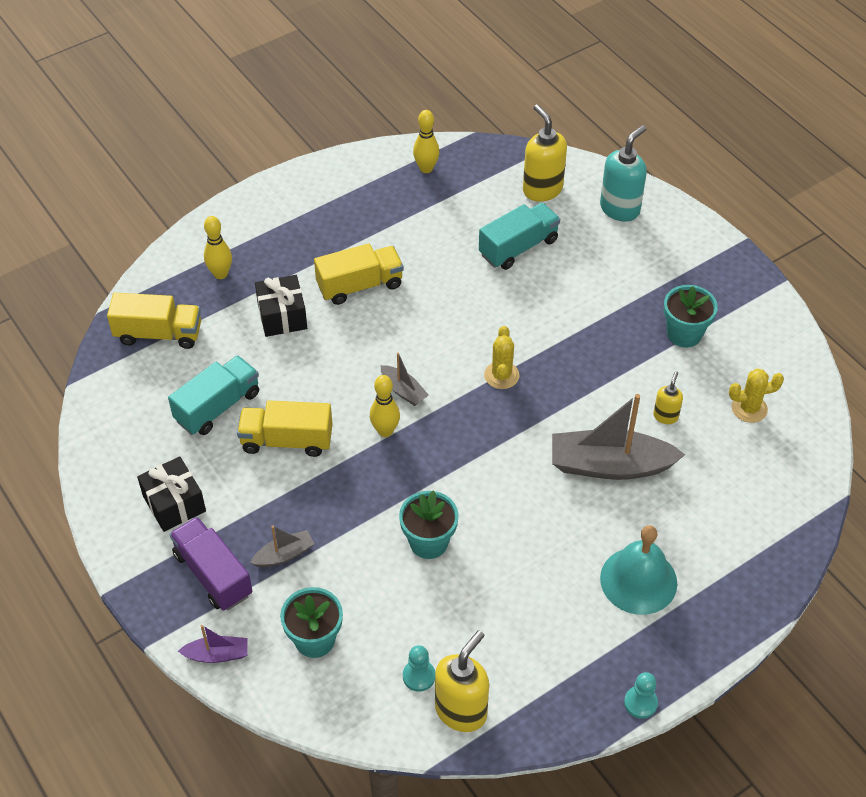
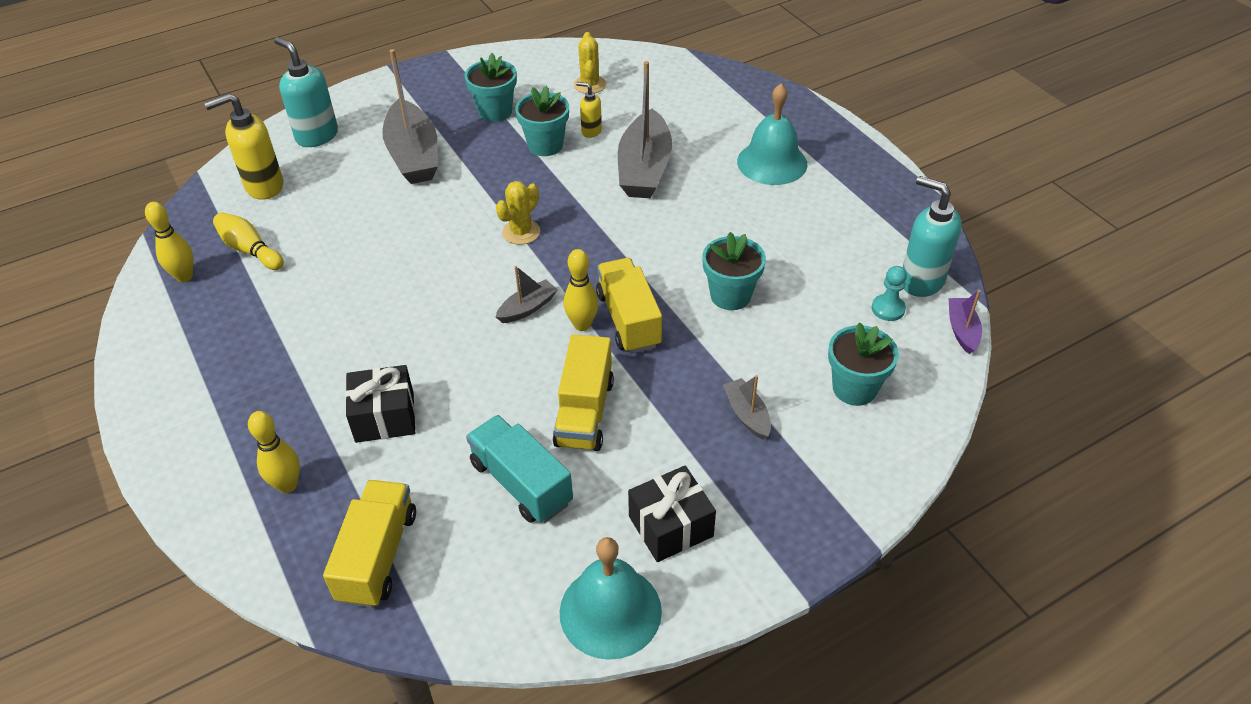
camera: 85 degrees left, 5 degrees down
(105, 470) = (610, 611): none -> turquoise bell
(213, 574) = (775, 482): purple truck -> none
(217, 654) = (883, 476): purple boat -> purple boat (962, 330)
(360, 285) = (357, 341): yellow truck -> yellow truck (628, 320)
(460, 199) = (250, 250): none -> yellow bowling pin
(461, 711) = (921, 281): yellow soap dispenser -> turquoise soap dispenser
(501, 375) = (521, 232): yellow cactus -> yellow cactus turned 60 degrees counterclockwise
(518, 247) = (344, 209): turquoise truck -> none
(602, 282) = (414, 155): none -> grey boat
(635, 380) = (545, 145): none -> turquoise flower pot
(640, 703) = (895, 172): turquoise pawn -> none

